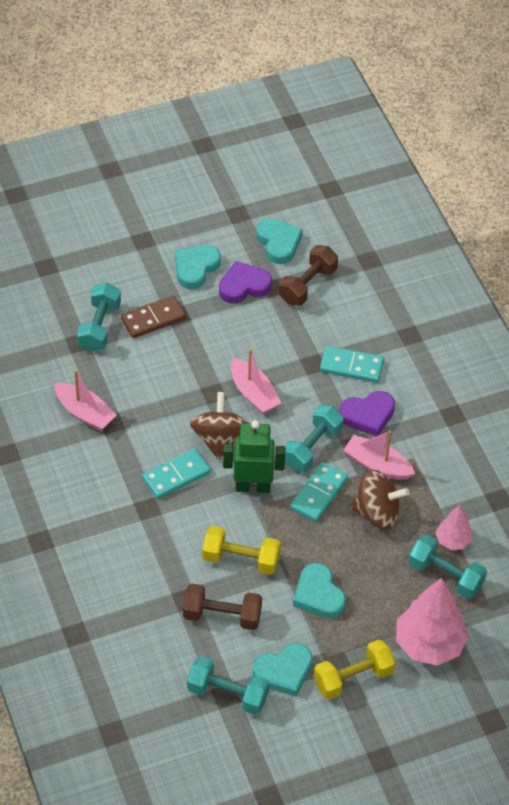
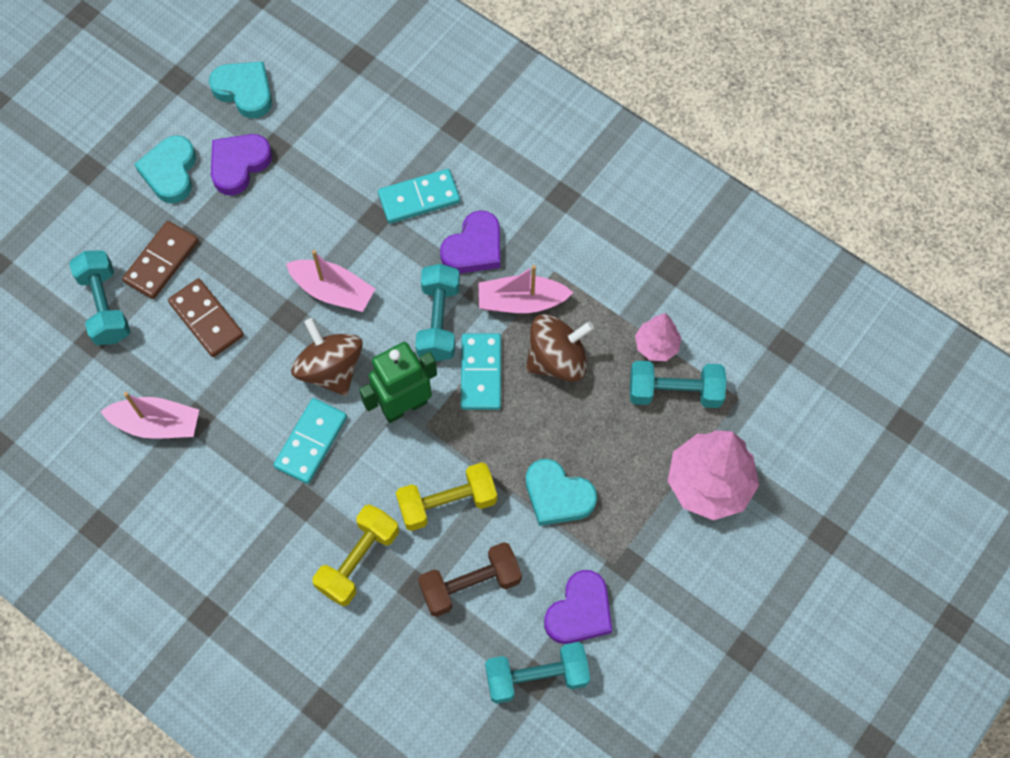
camera: 30 degrees left, 15 degrees up
(159, 368) = (206, 319): none -> brown domino
(284, 672) = (579, 611): turquoise heart -> purple heart
(307, 285) = (309, 125): brown dumbbell -> none
(353, 678) = (656, 573): yellow dumbbell -> yellow dumbbell (358, 560)

